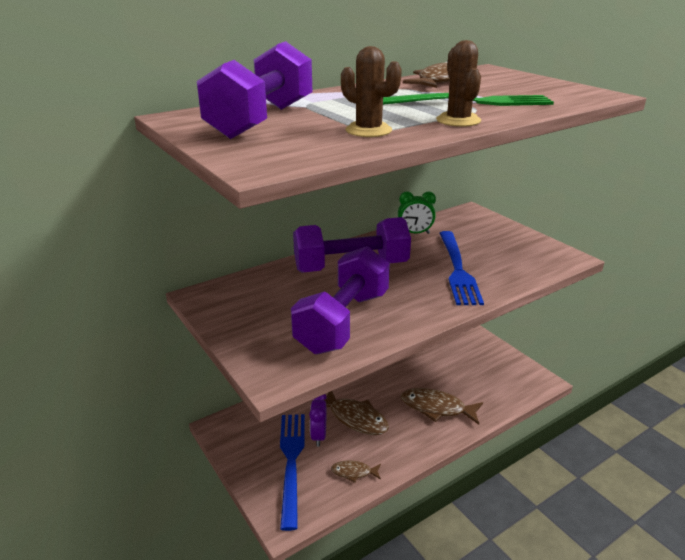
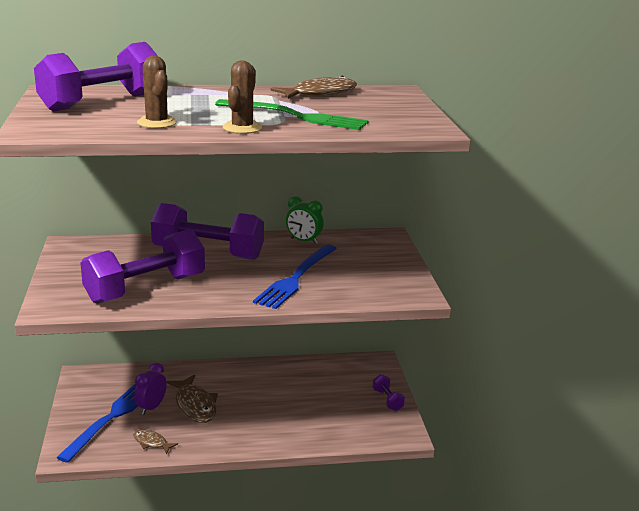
camera: 25 degrees right, 5 degrees down
(436, 408) = (275, 422): brown fish -> none
(498, 355) = (387, 400): none -> purple dumbbell

